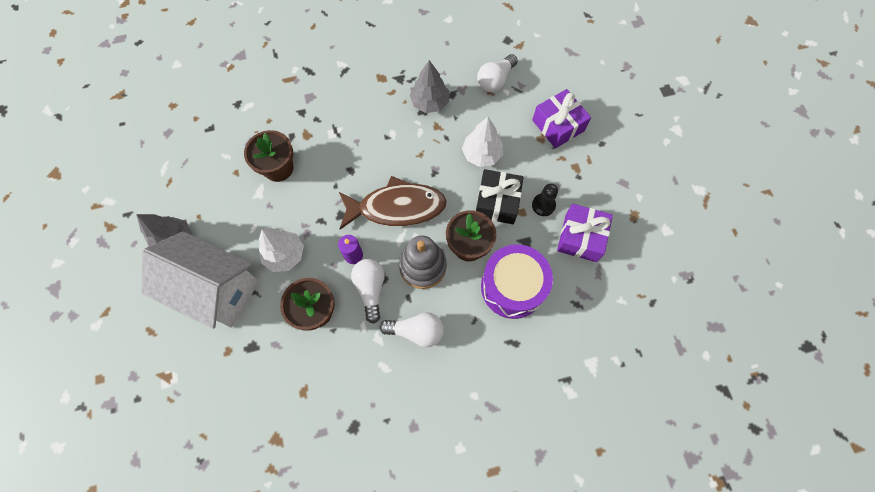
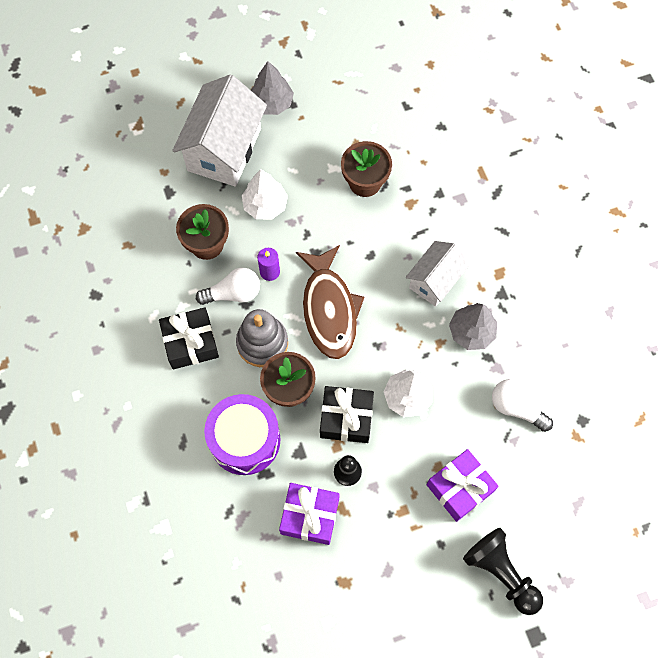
camera: 85 degrees right, 0 degrees up
(381, 124) = (434, 281): none -> white house
(416, 331) = (191, 343): white light bulb -> black gift
(622, 106) = (501, 573): none -> black pawn

